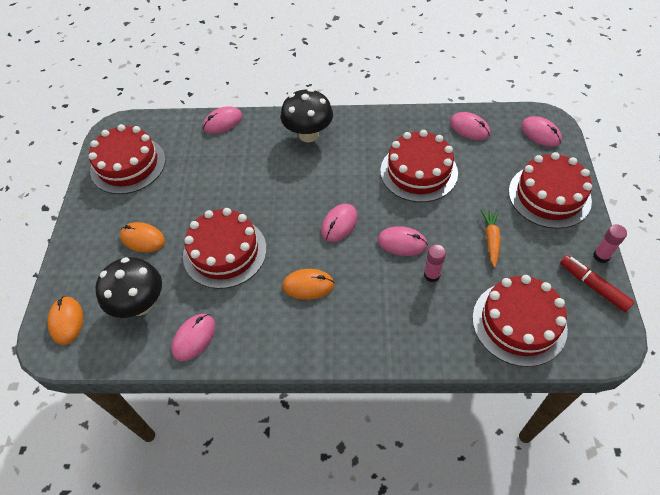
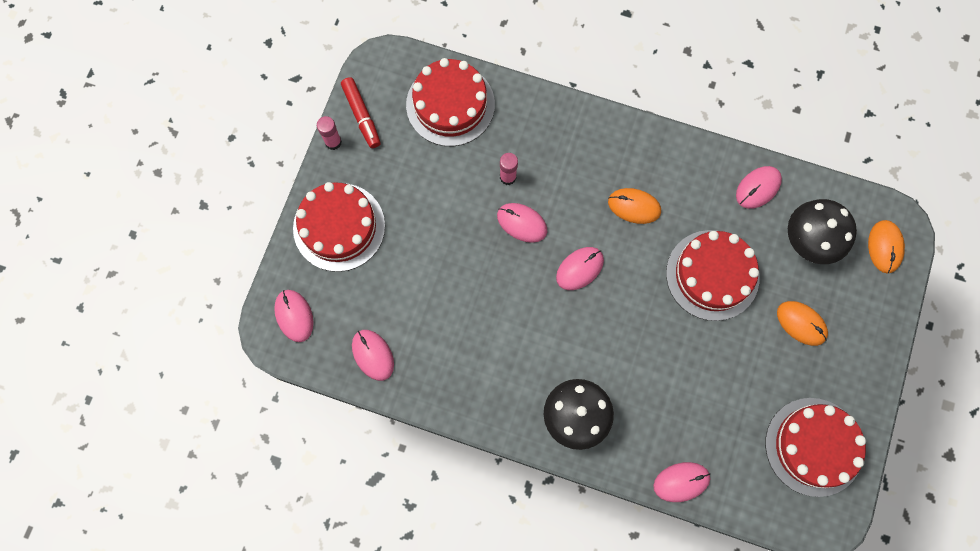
camera: 165 degrees left, 20 degrees up
(418, 172) = (464, 309): red cake -> none
(491, 240) = (429, 196): orange carrot -> none

